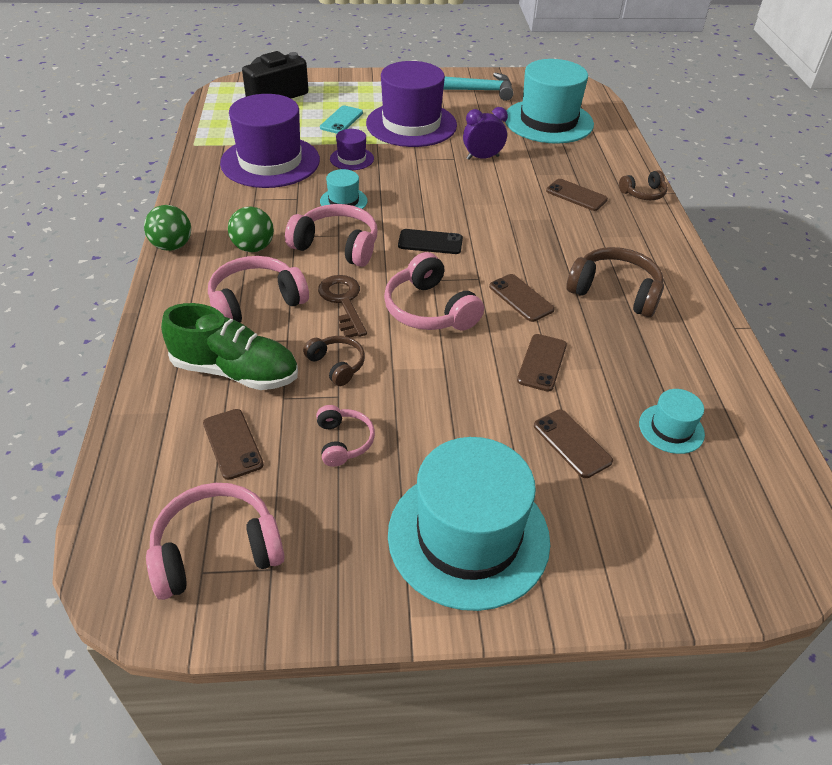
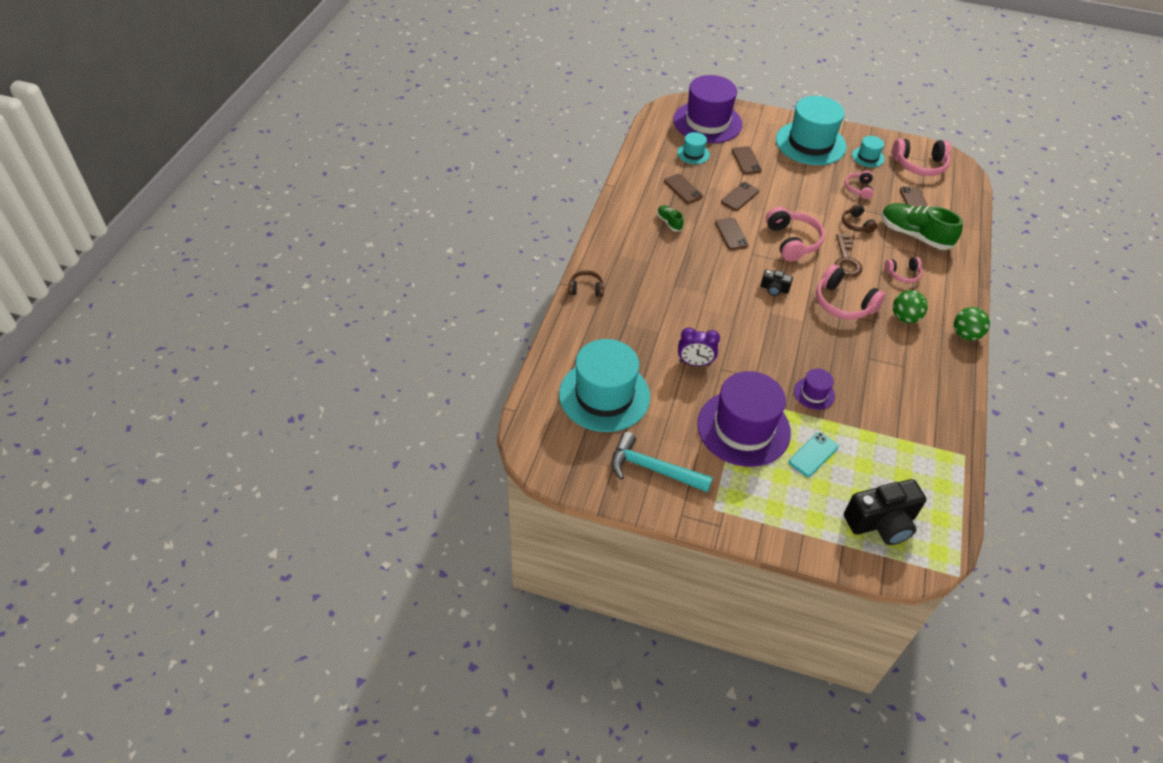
camera: 160 degrees left, 5 degrees up
(256, 302) = (903, 274): pink headphones -> pink headphones, size x0.57
(270, 161) = (889, 409): purple hat -> purple hat (707, 122)
(343, 201) = (830, 345): turquoise hat -> turquoise hat (868, 157)
(430, 242) = (774, 289): black phone -> black camera
(576, 195) = (640, 301): brown phone -> brown phone (683, 189)
(615, 292) = (669, 222): brown headphones -> green shoe

